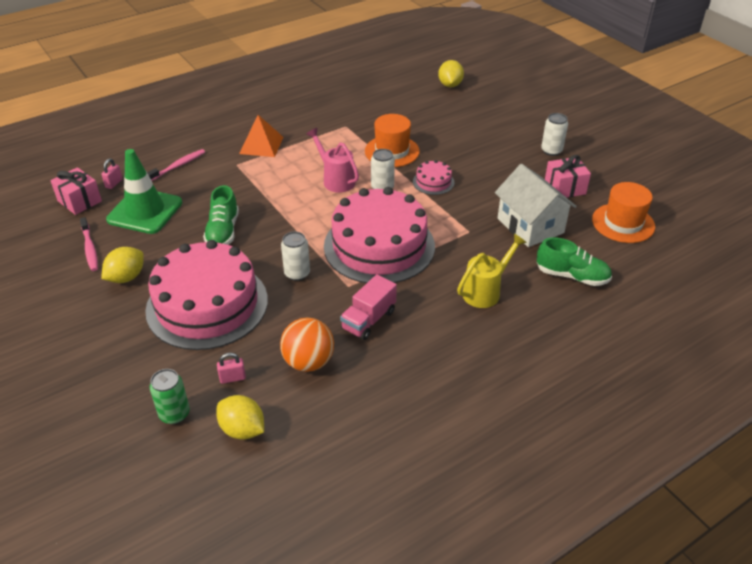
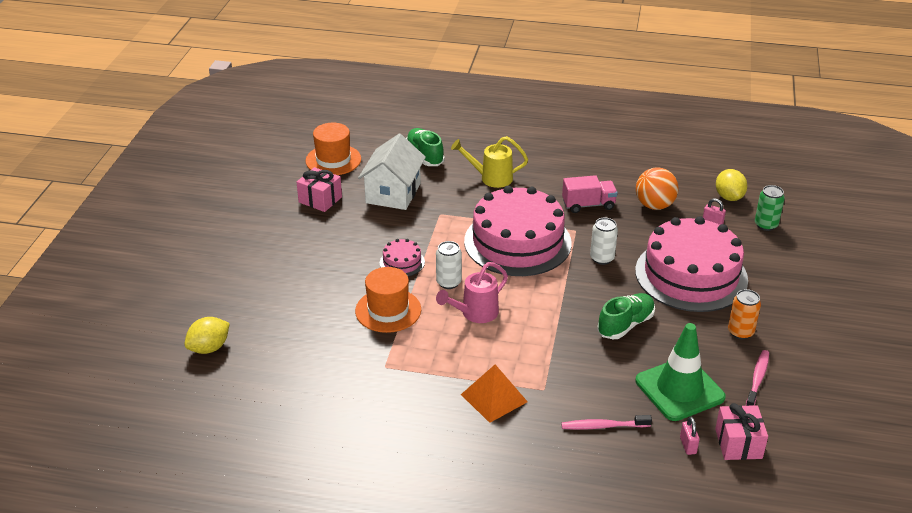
camera: 135 degrees left, 5 degrees down
(114, 183) = (688, 445): pink padlock -> pink padlock turned 75 degrees counterclockwise
(126, 277) = (740, 332): yellow lemon -> orange can
(336, 180) = (475, 313): pink watering can -> pink watering can turned 45 degrees clockwise
(551, 151) = (269, 229): white can -> none

